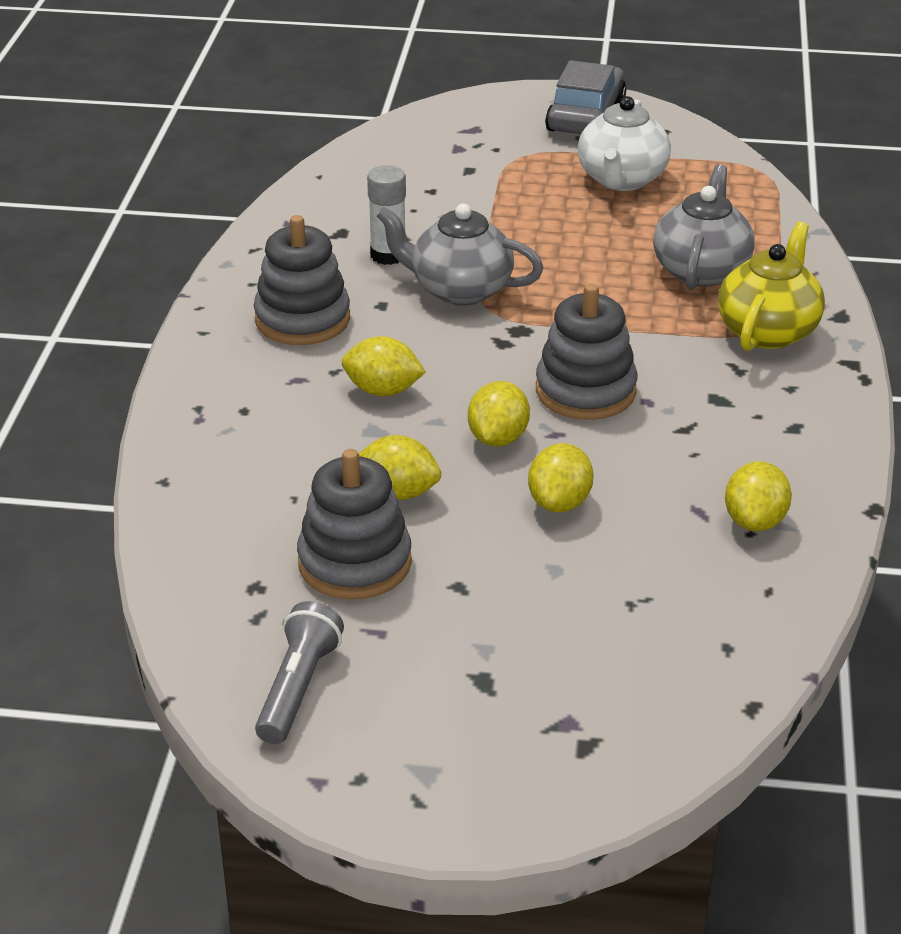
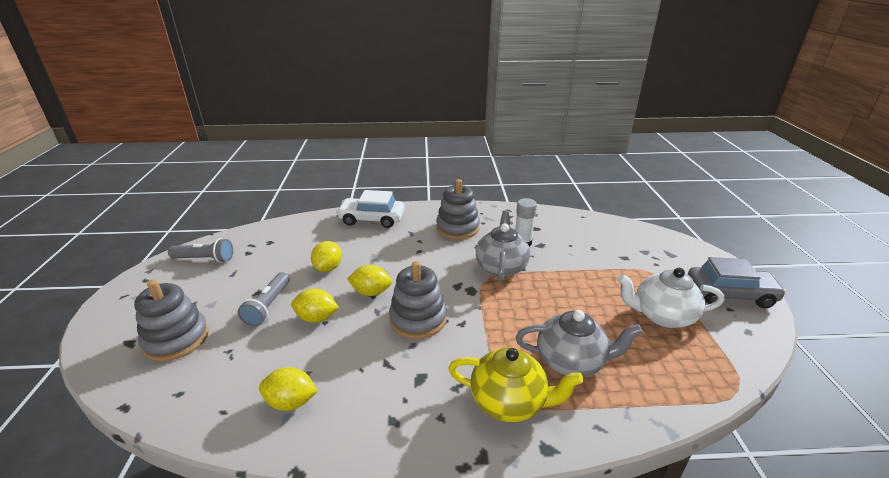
camera: 80 degrees right, 5 degrees down
(211, 430) = (372, 219): none -> white car
(355, 563) = (280, 262): grey stacking toy -> grey stacking toy (176, 339)
(383, 391) = (406, 255): yellow lemon -> none
(511, 566) = (268, 306): none -> grey flashlight

